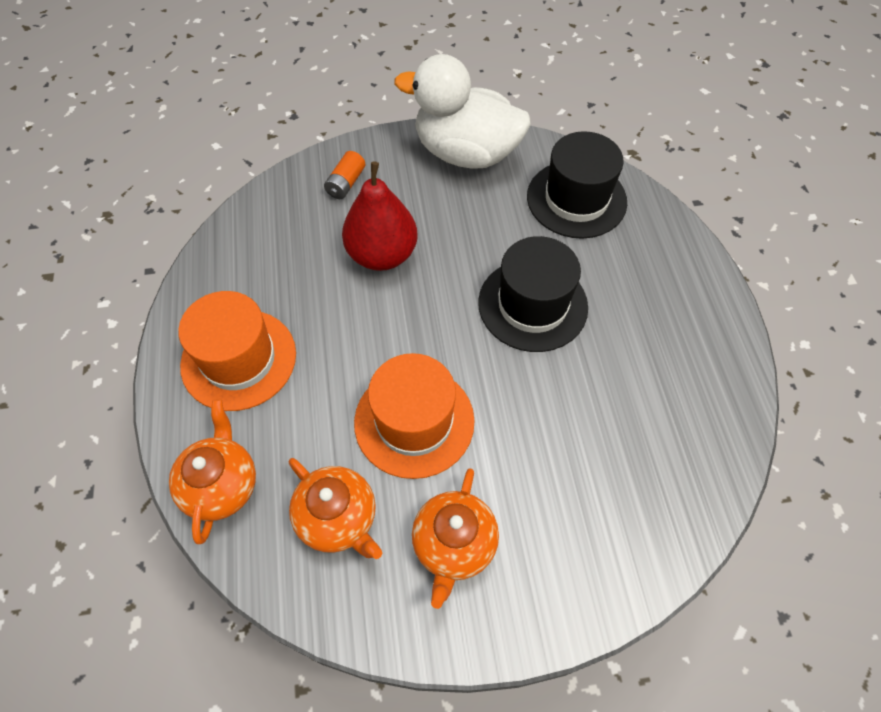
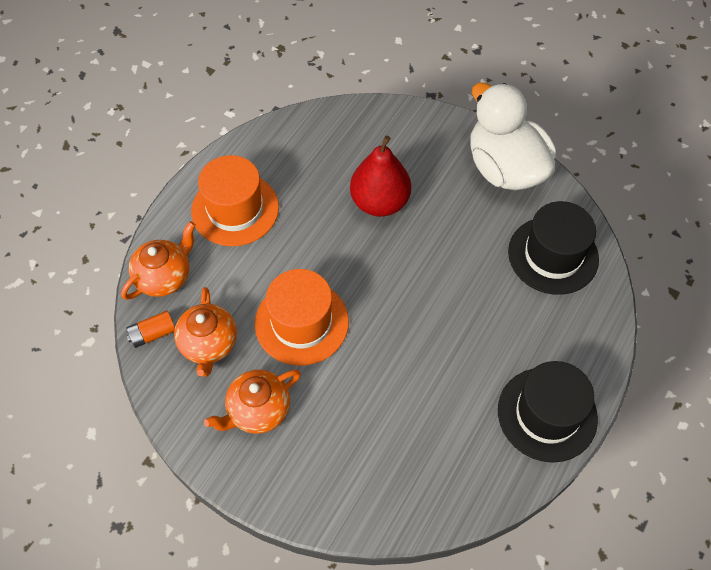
camera: 40 degrees right, 0 degrees up
(346, 183) = (401, 137): orange battery -> orange battery (153, 334)
(532, 305) = (447, 305): black hat -> black hat (547, 414)

